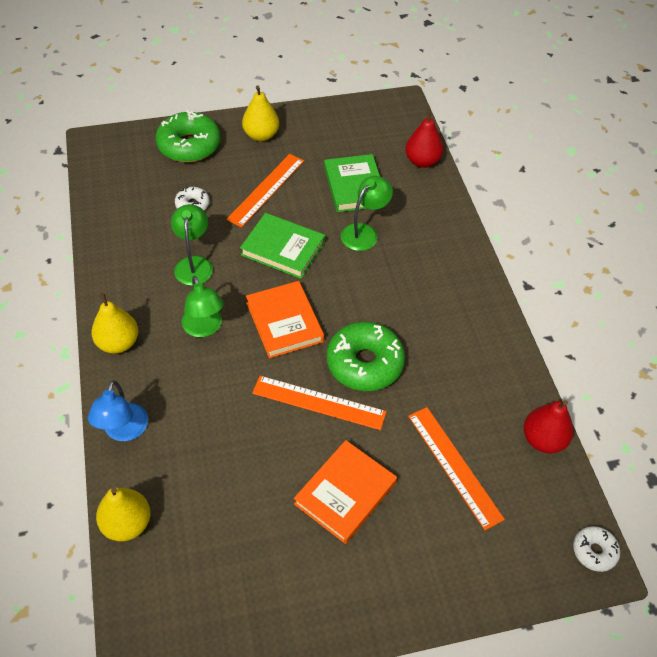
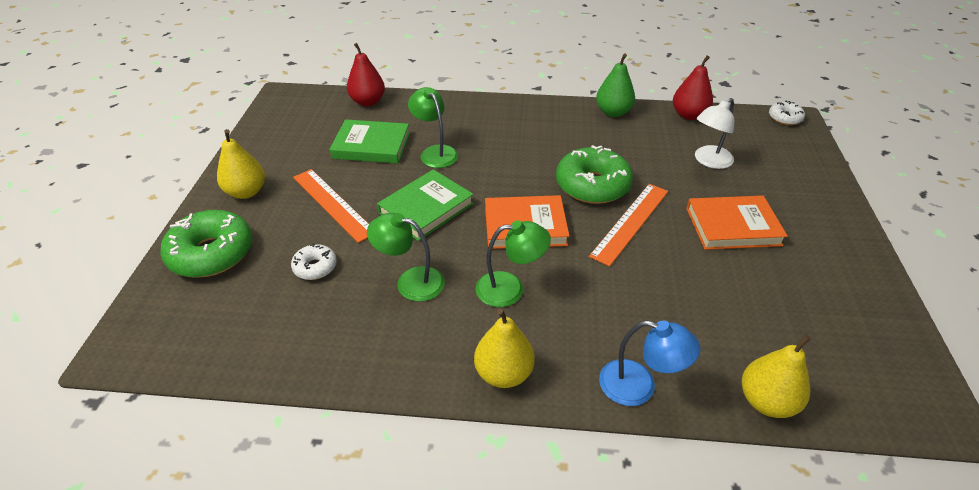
camera: 70 degrees left, 10 degrees down
(345, 493) = (732, 226): orange book -> orange book turned 60 degrees counterclockwise
(454, 466) = (709, 161): orange ruler -> white lamp
(509, 362) = (613, 112): none -> green pear

